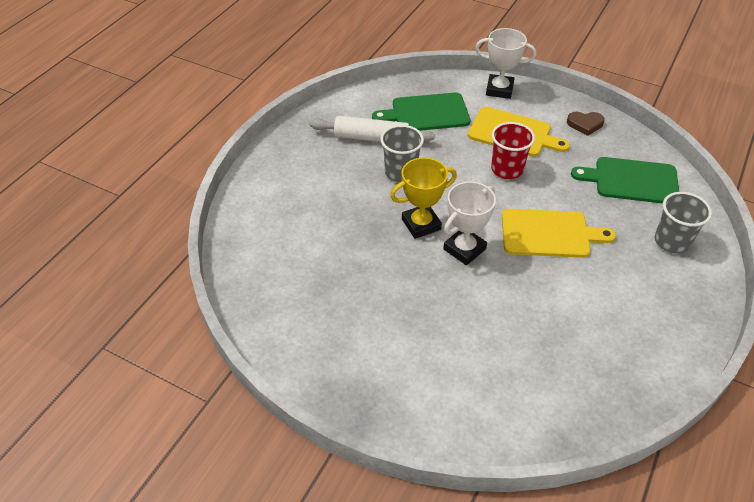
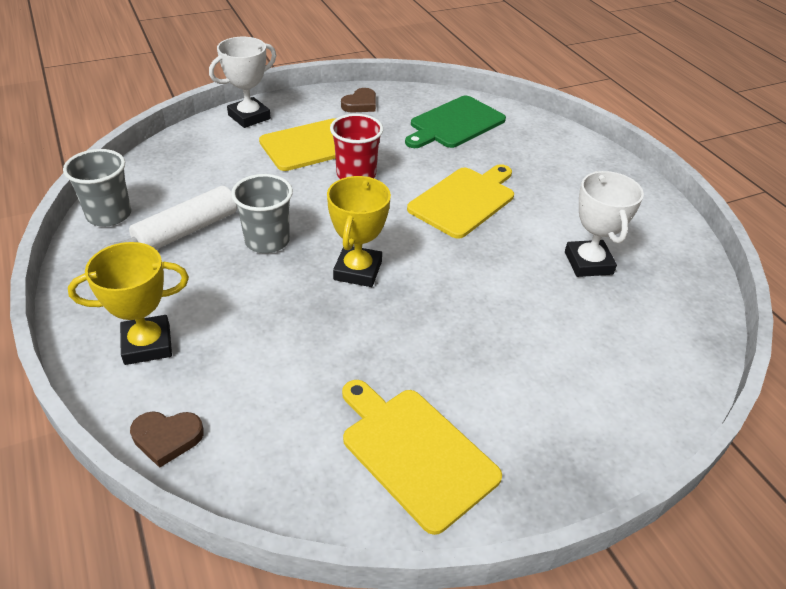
camera: 55 degrees left, 5 degrees down
(235, 230) = (167, 438): none -> brown heart
(281, 182) = (147, 344): none -> yellow trophy
(313, 329) = (415, 452): none -> yellow cutting board
(426, 113) = (210, 174): green cutting board -> none
(464, 249) = (425, 262): white trophy -> white trophy (588, 263)
(672, 241) = (542, 147): grey cup -> grey cup (109, 215)

